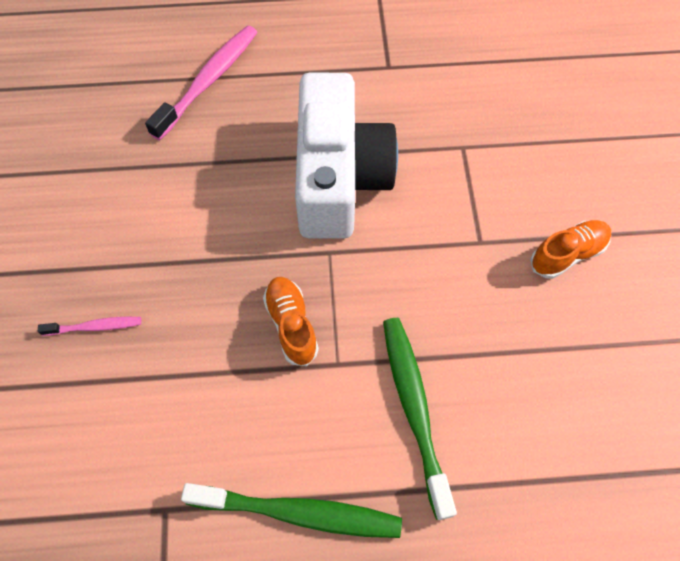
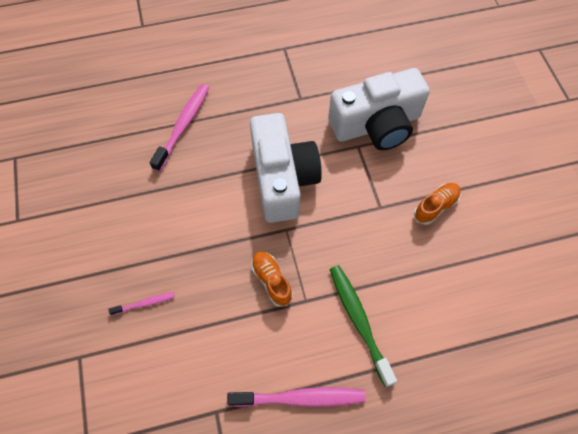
camera: 10 degrees left, 0 degrees up
(299, 512) = (300, 398): green toothbrush -> pink toothbrush
(497, 120) = (376, 125): none -> white camera

